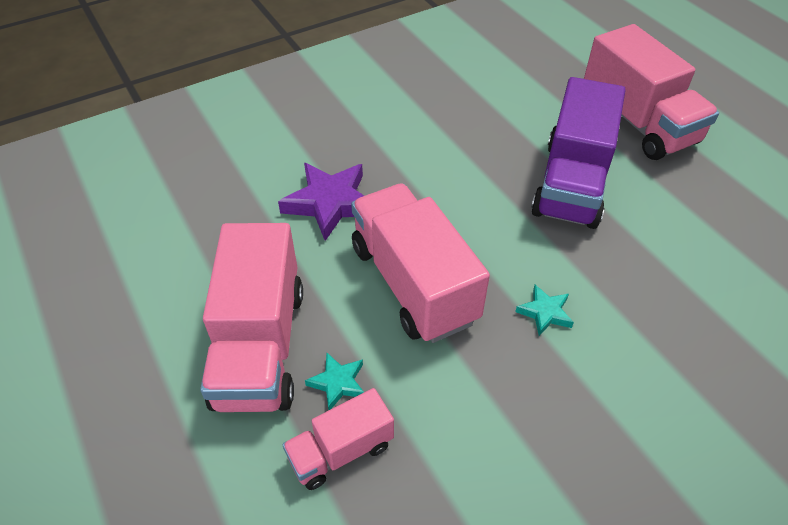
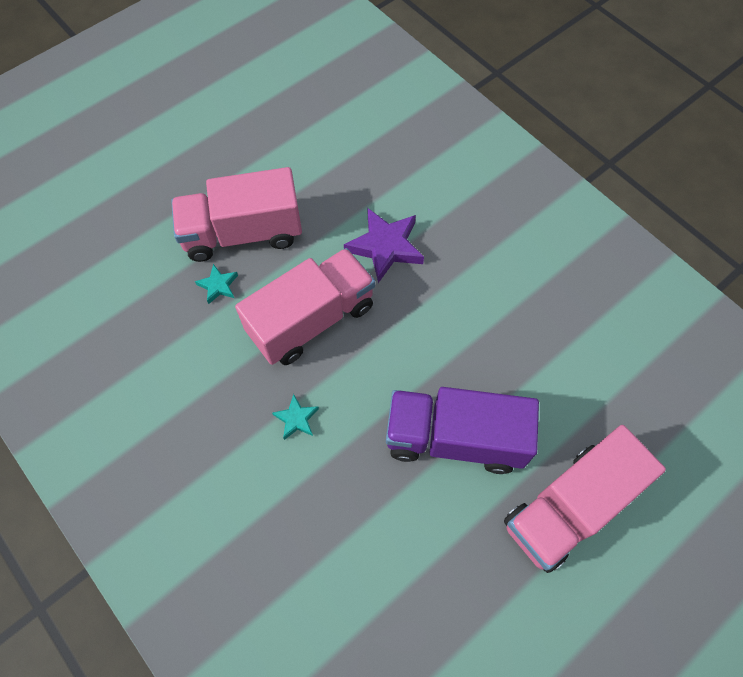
camera: 80 degrees right, 15 degrees up
(341, 451) = (169, 297): pink truck -> none

